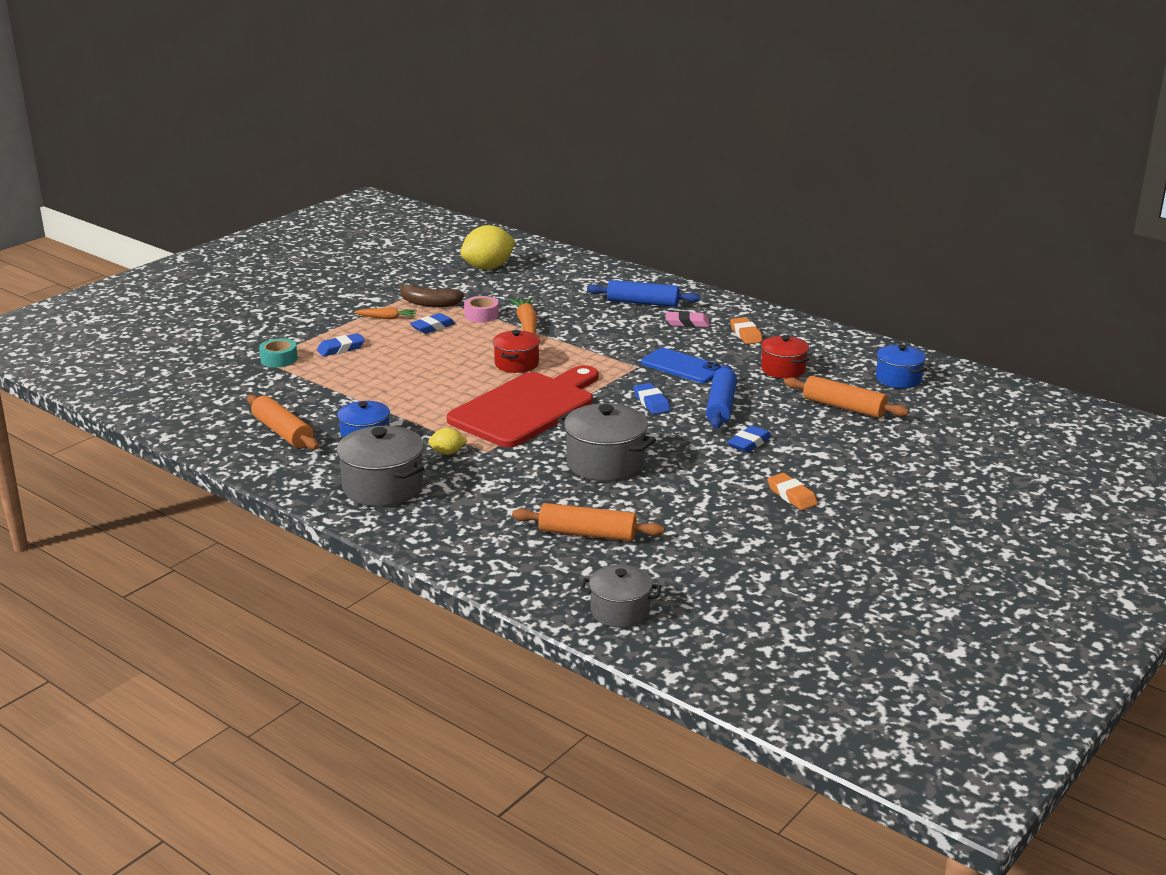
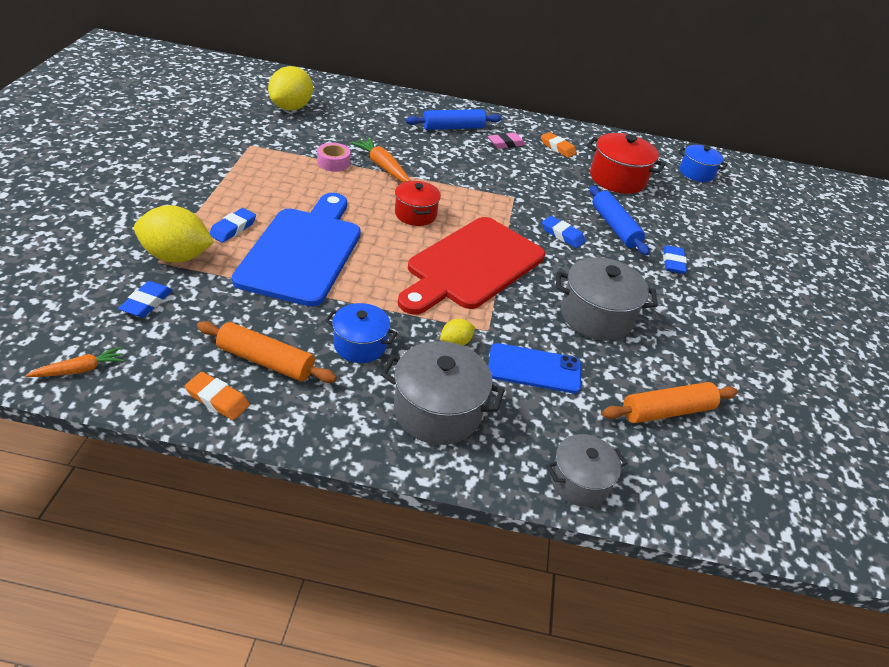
camera: 35 degrees left, 15 degrees up
(279, 359) = (177, 256): turquoise tape -> yellow lemon
(383, 373) = (303, 251): none -> blue cutting board
(387, 318) = (247, 181): orange carrot -> orange carrot (80, 369)
(429, 303) = (273, 156): brown banana -> none
(432, 327) = (301, 184): blue eraser -> blue eraser (147, 303)
(526, 408) = (472, 265): red cutting board -> red cutting board turned 150 degrees counterclockwise
(620, 611) = (788, 505): grey pot -> grey pot (579, 481)
(682, 366) = (546, 190): blue phone -> blue phone (534, 369)
(783, 369) = (617, 179): red pot -> red pot, size x1.55
(792, 495) = (757, 313): orange eraser -> orange eraser (217, 399)
(844, 407) = (693, 208): orange rolling pin -> none

